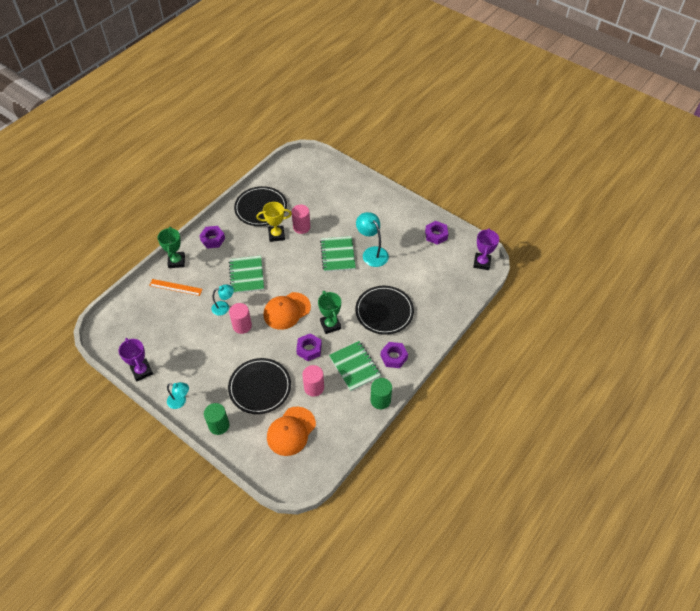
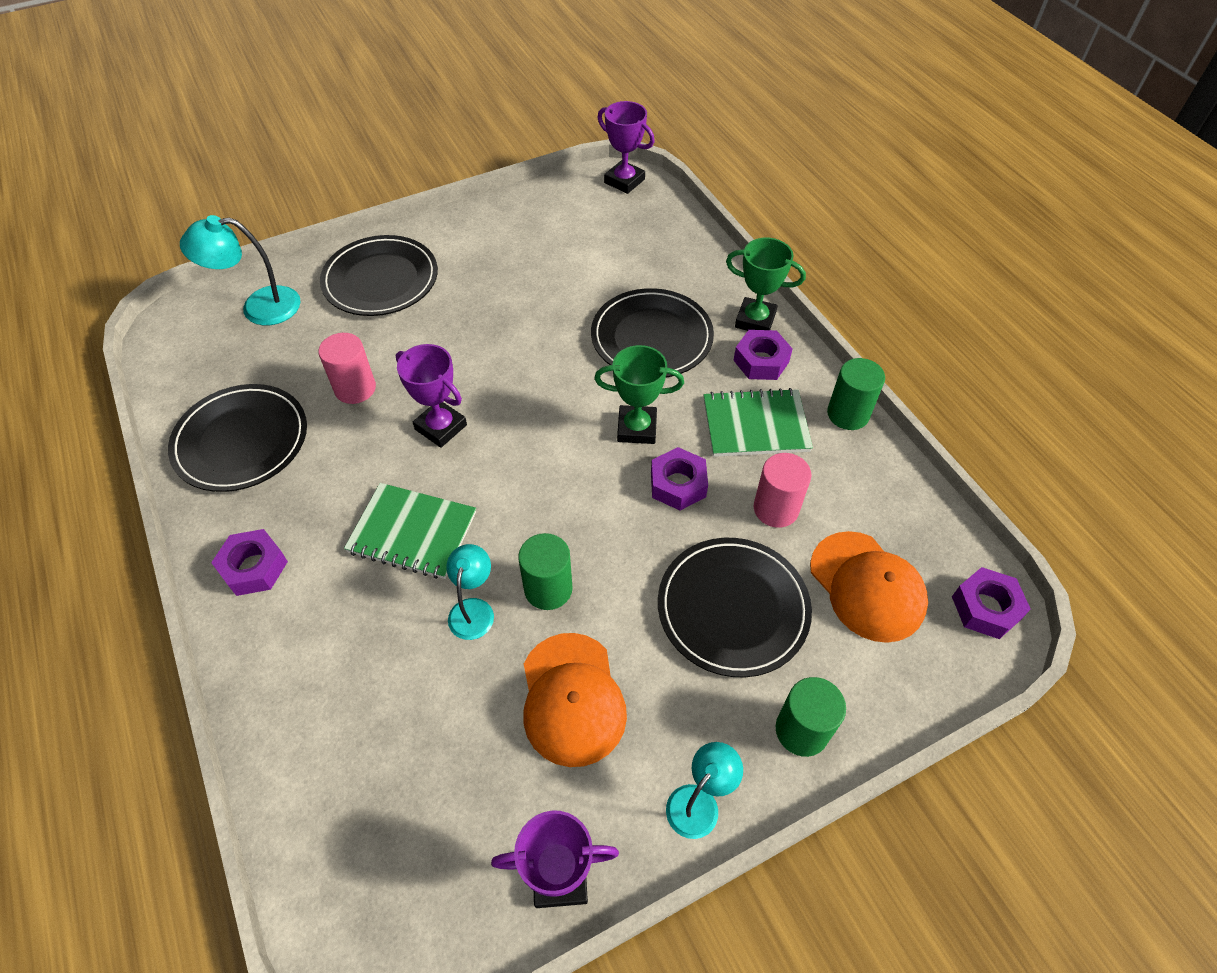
camera: 65 degrees left, 0 degrees up
(176, 261) = (259, 673): green trophy -> green trophy (755, 320)
(176, 287) = (340, 701): orange ruler -> none
(242, 326) = (548, 589): pink cylinder -> green cylinder
(276, 235) = (341, 438): yellow trophy -> none
(286, 311) = (558, 490): orange cap -> orange cap (572, 699)
(297, 262) = (441, 427): none -> purple trophy
(338, 255) = (471, 356): green notebook -> none
(361, 207) = (380, 280): none -> black plate
(372, 253) = (503, 305): turquoise lamp -> turquoise lamp (259, 307)
(436, 235) = (526, 210): purple nut -> purple nut (986, 608)

